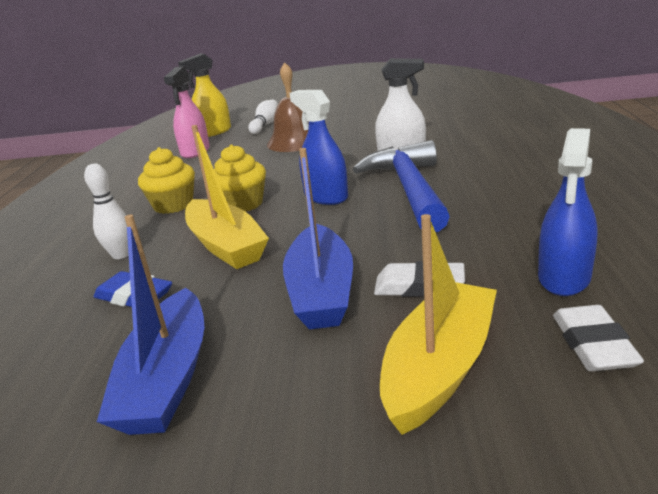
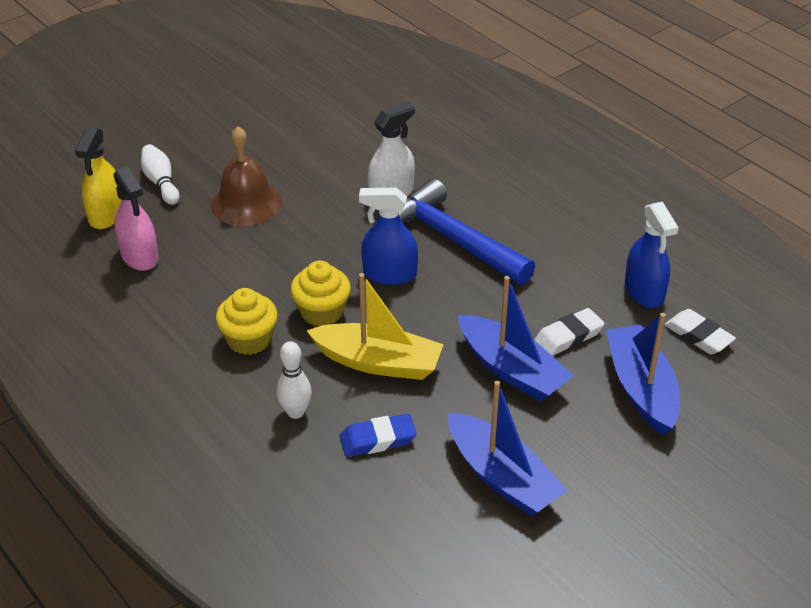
camera: 45 degrees left, 15 degrees up
(439, 367) = (641, 388): yellow boat -> blue boat

